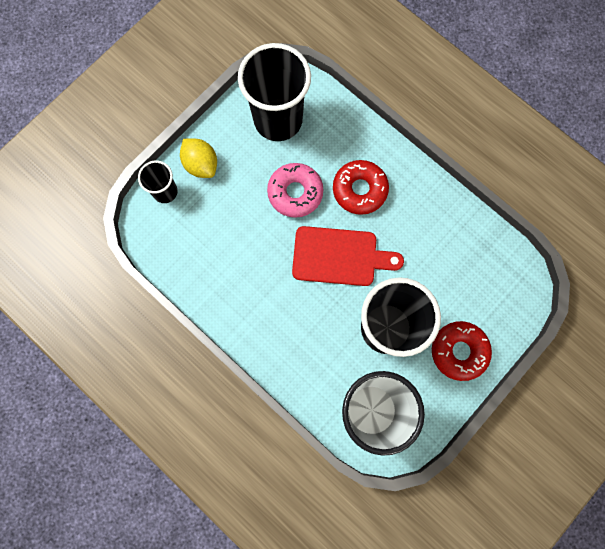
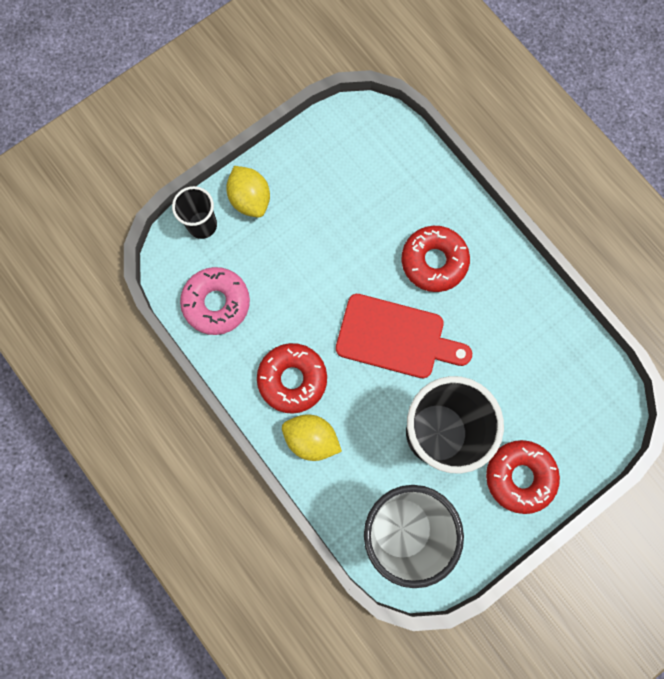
camera: 10 degrees right, 0 degrees up
(261, 305) = (292, 379): none -> red donut
(278, 120) = (351, 161): black cup -> none
(285, 351) = (311, 439): none -> yellow lemon
(295, 192) = (356, 252): pink donut -> pink donut (216, 303)

